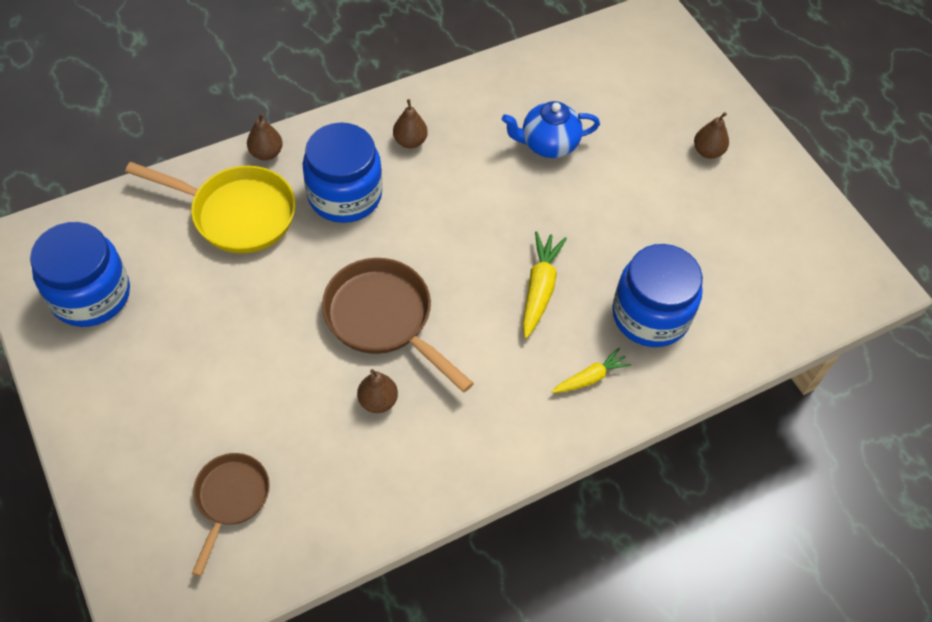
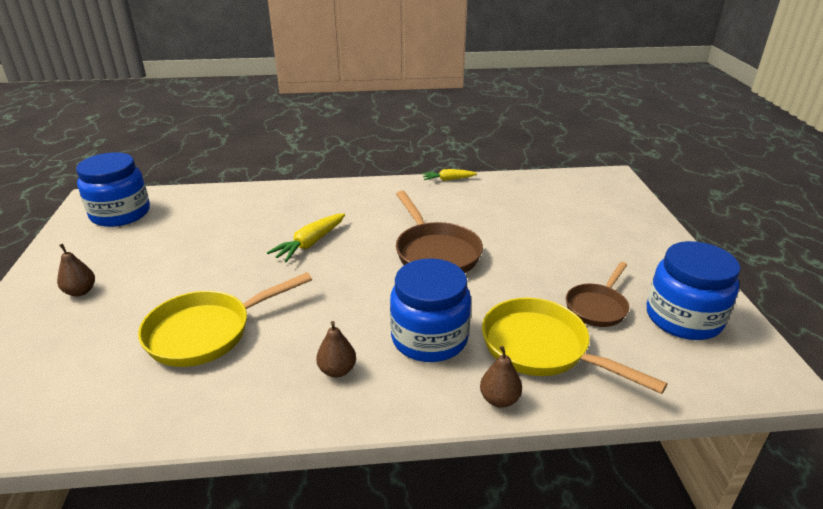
camera: 155 degrees left, 25 degrees down
(230, 499) = (565, 202): brown pan -> brown pan (597, 307)
(378, 401) = (459, 219): brown pear -> none
(548, 144) = (207, 332): blue teapot -> yellow pan
(590, 377) = (317, 202): yellow carrot -> yellow carrot (448, 179)
(650, 315) = (250, 217): blue jar -> blue jar (120, 214)

